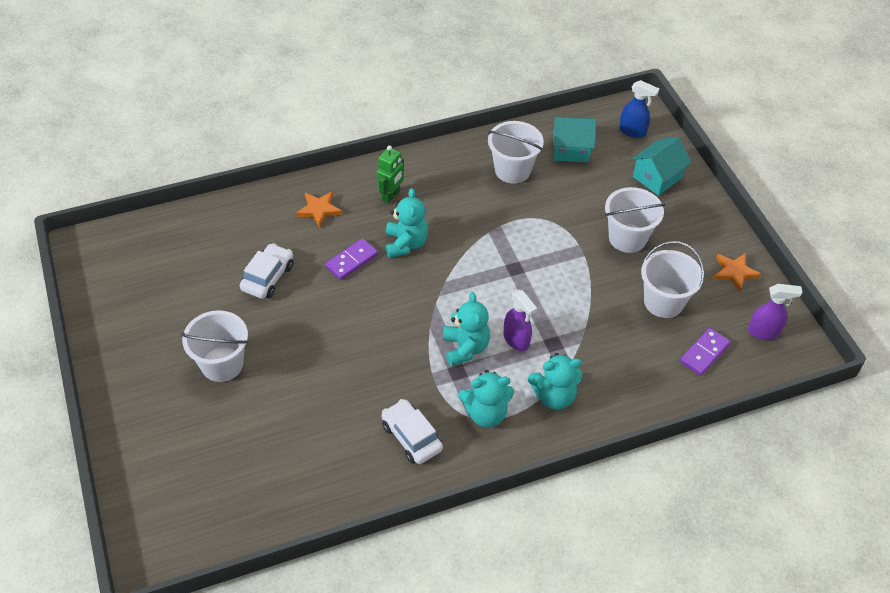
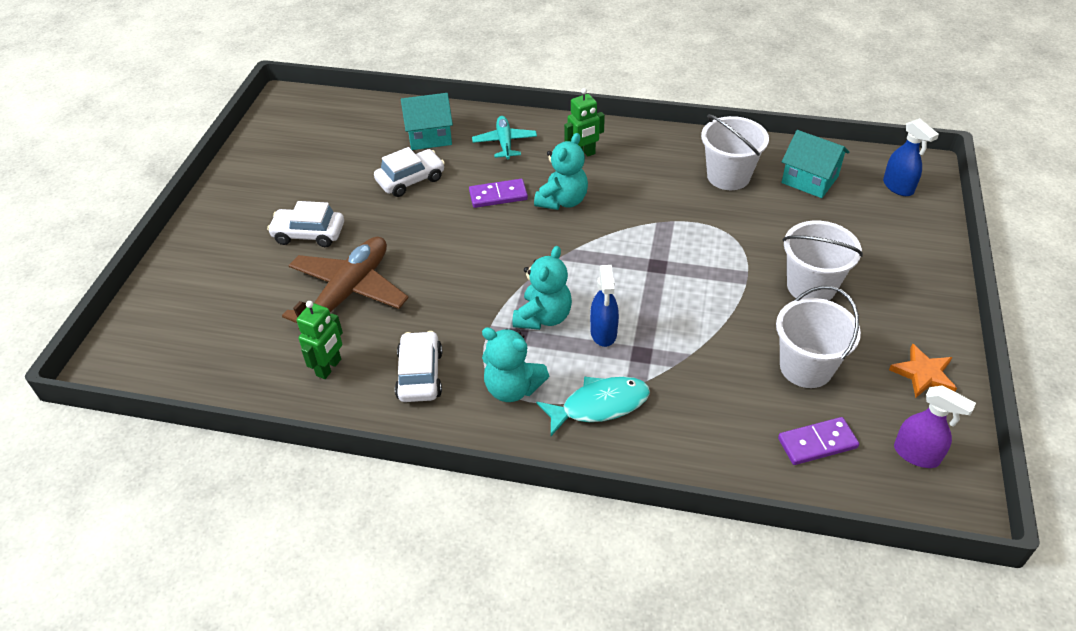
camera: 35 degrees right, 5 degrees down
(222, 364) = (309, 234): white bucket -> white car
(300, 399) = (348, 292): none -> brown plane
(319, 210) = (505, 143): orange star -> turquoise plane
(338, 466) = (329, 367): none -> green robot
(516, 340) = (603, 333): purple spray bottle -> blue spray bottle
(554, 396) = (599, 405): turquoise teddy bear -> turquoise fish
(657, 177) = (894, 241): turquoise house -> turquoise house (429, 136)

